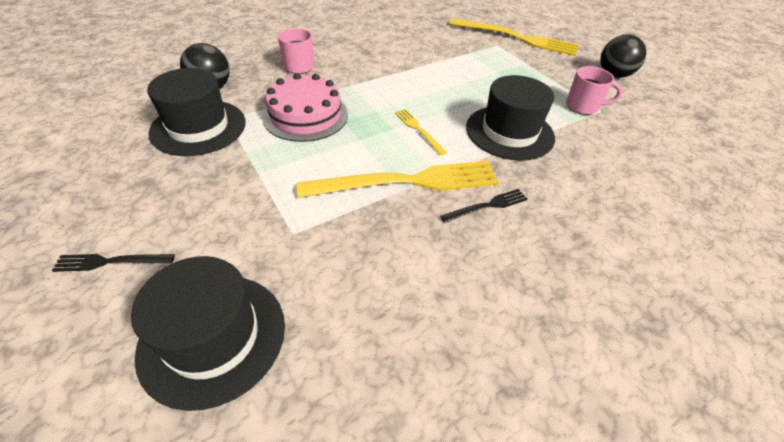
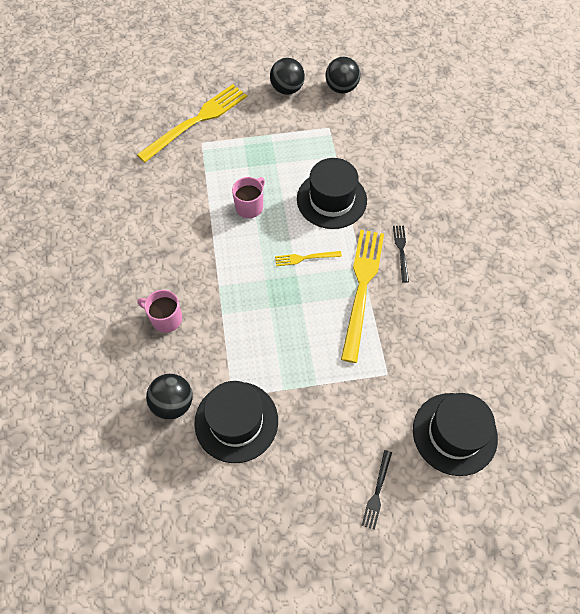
camera: 65 degrees left, 15 degrees up
(305, 115) = (252, 333): pink cake -> none
(583, 106) = (320, 136): pink mug -> pink mug (250, 206)
(663, 108) = (341, 88): none -> black ball

